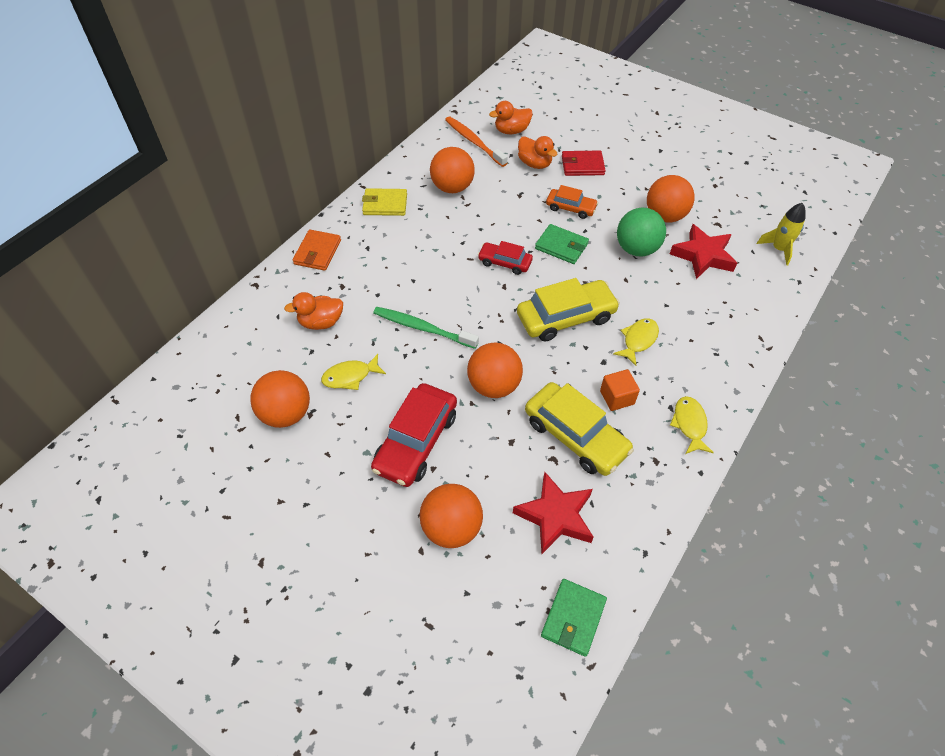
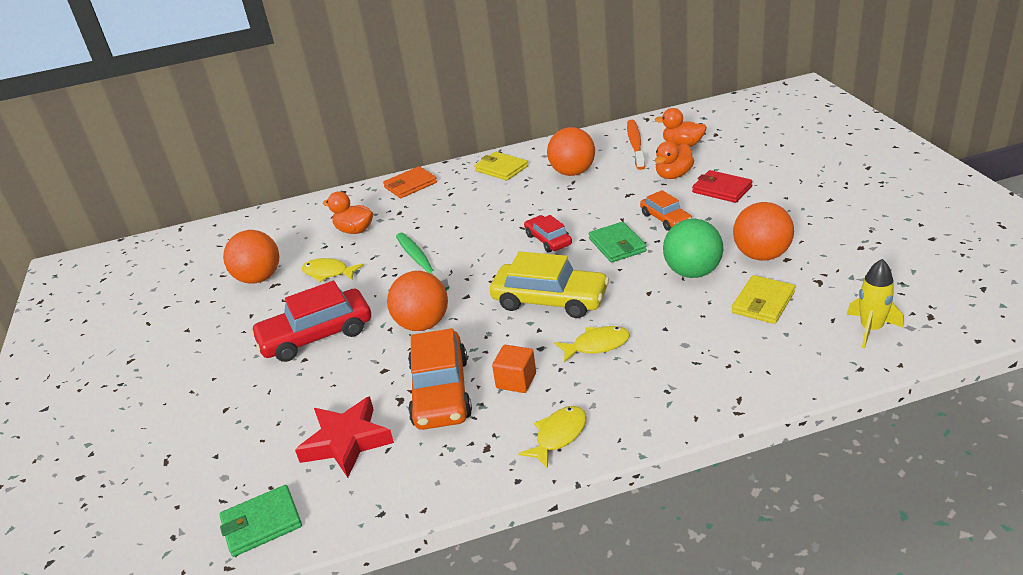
camera: 45 degrees right, 20 degrees down
(451, 528) = (263, 406): orange ball -> none
(535, 164) = (673, 175): orange duck -> orange duck turned 45 degrees clockwise
(575, 436) = (440, 392): yellow car -> orange car
(703, 255) = (763, 302): red star -> yellow wallet

